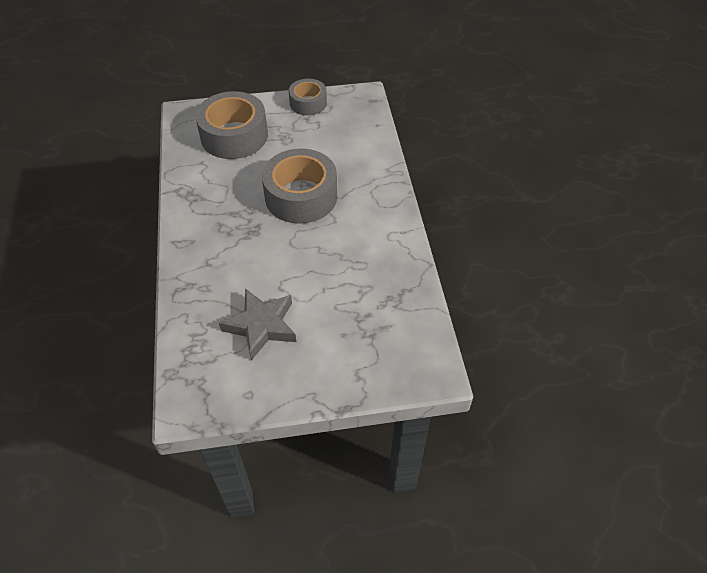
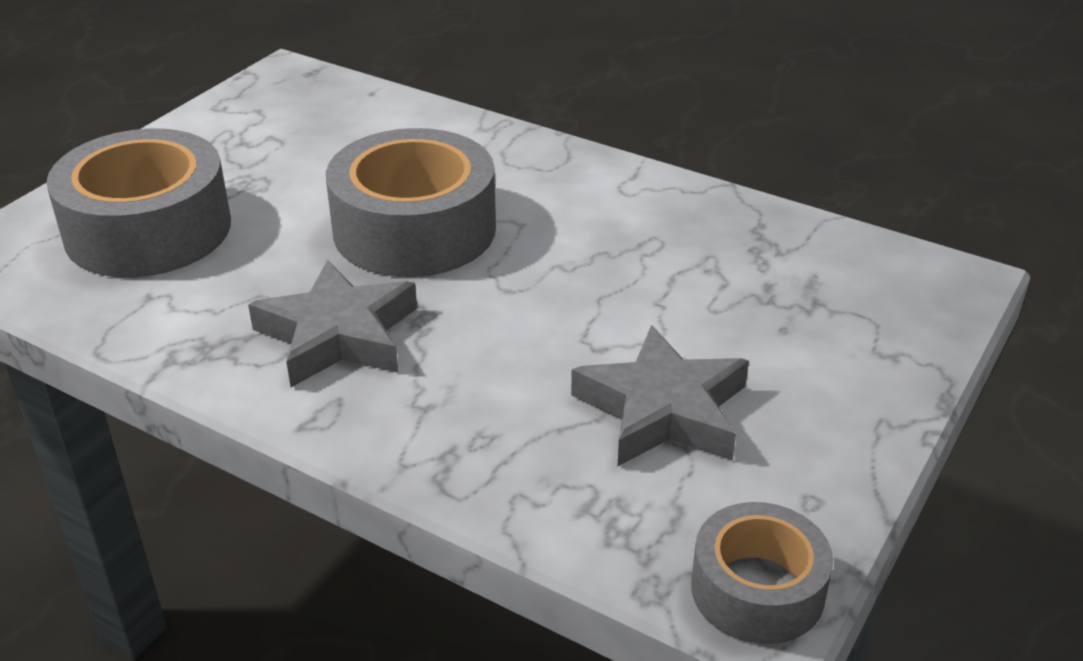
camera: 50 degrees left, 15 degrees down
(224, 218) = (338, 335): none -> grey star
(308, 103) = (209, 125): grey tape -> grey tape (757, 589)

